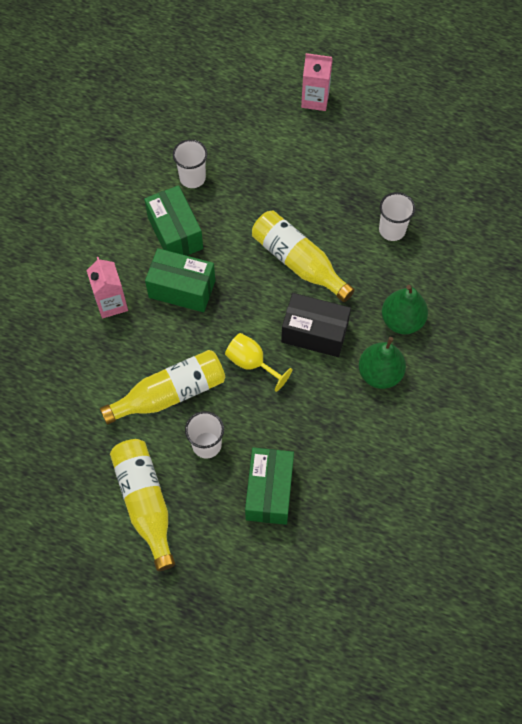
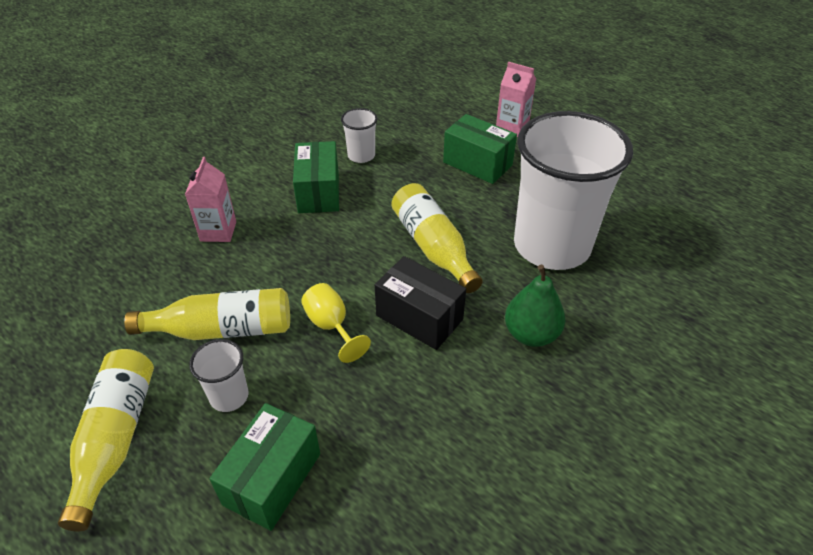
camera: 20 degrees right, 20 degrees down
(182, 289) = (296, 238): green box -> green box (477, 163)
(380, 373) = (480, 383): green pear -> none
(392, 230) = (552, 245): white cup -> white cup, size x2.44

